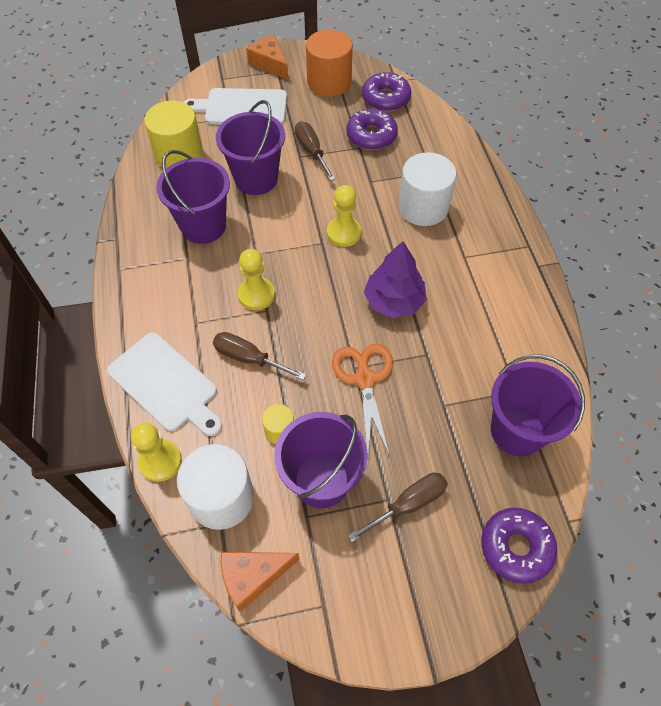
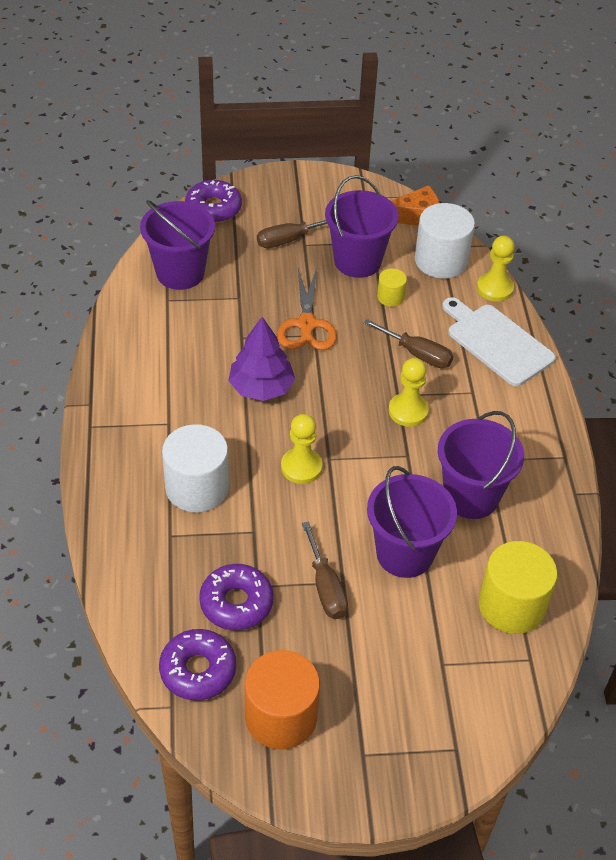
camera: 175 degrees left, 10 degrees down
(242, 107) = (423, 681): white cutting board -> none
(270, 64) = (375, 774): orange cheese -> none

